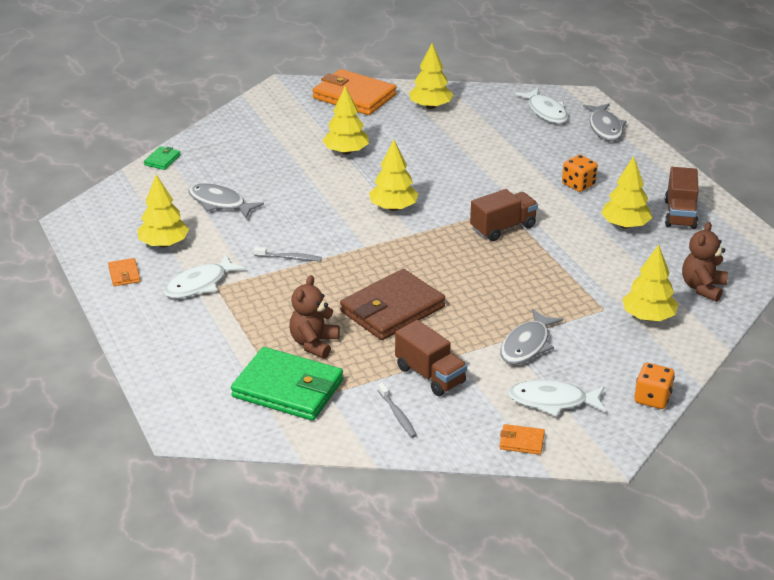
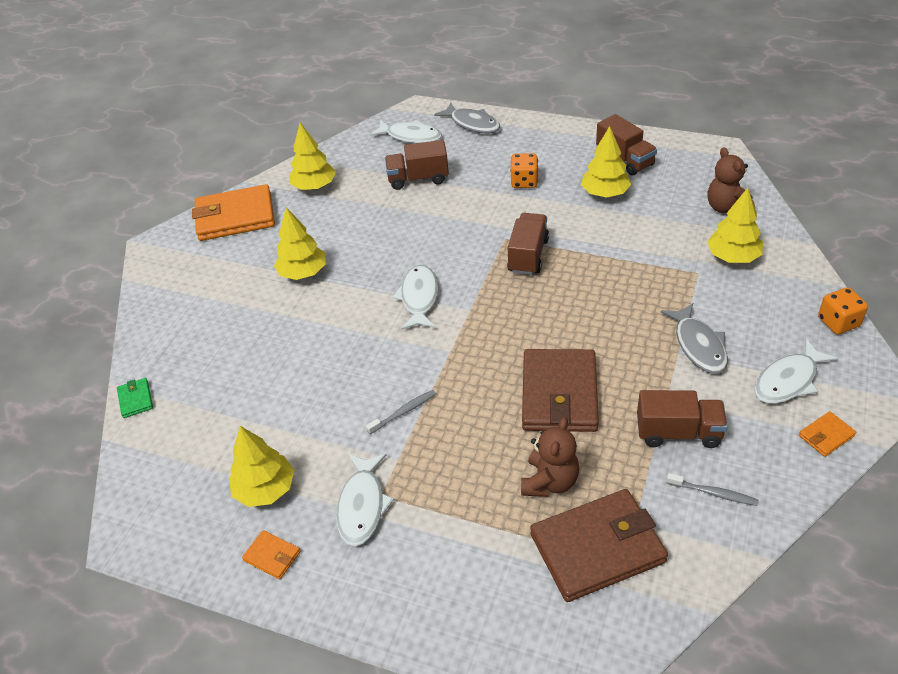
camera: 40 degrees left, 10 degrees up
(220, 203) = (259, 404): grey fish -> none
(288, 389) = (597, 548): green wallet -> brown wallet
(314, 343) = (549, 482): brown teddy bear -> brown teddy bear turned 135 degrees counterclockwise
(393, 208) = (419, 298): yellow tree -> white fish
(506, 141) = (418, 179): none -> brown truck

